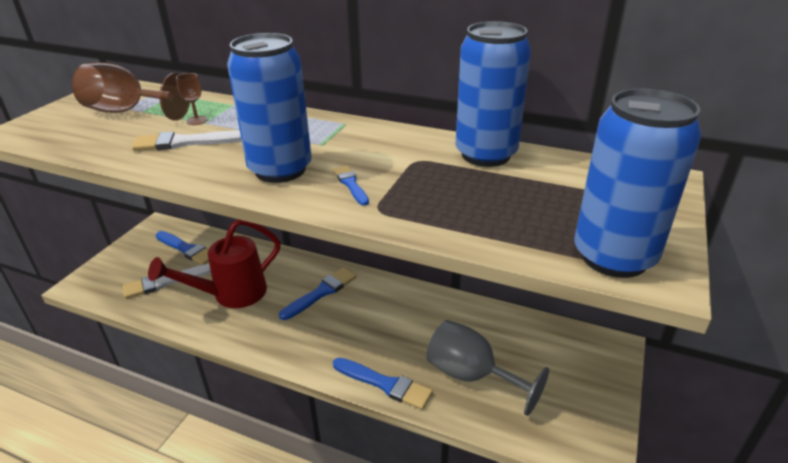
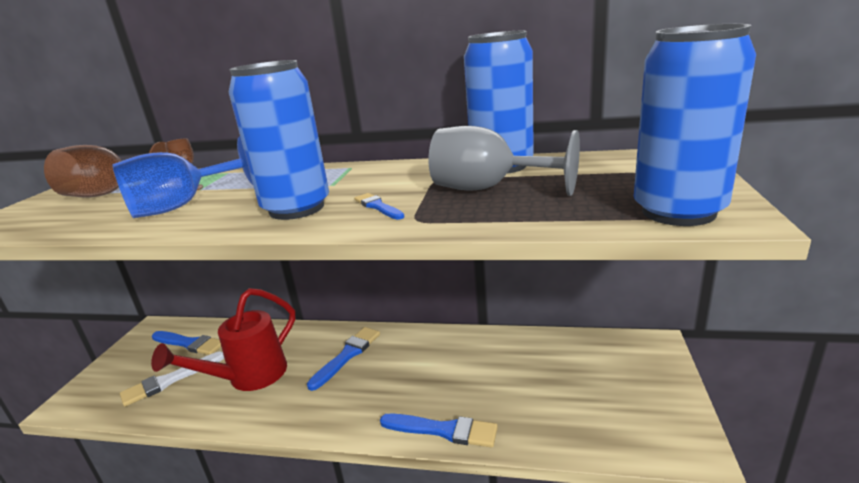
camera: 10 degrees left, 10 degrees down
(185, 142) = (183, 206): white brush -> blue goblet
(472, 375) = (531, 401): grey goblet -> grey goblet (488, 189)

